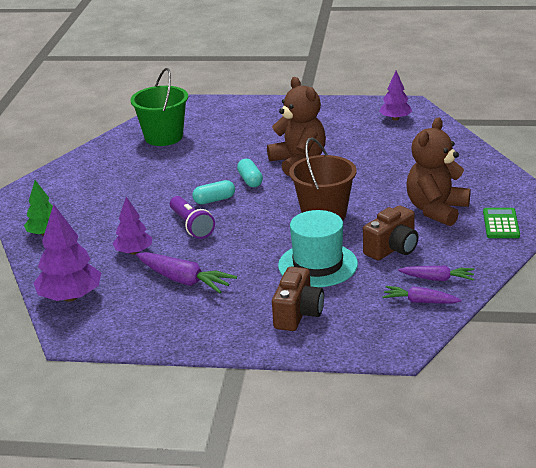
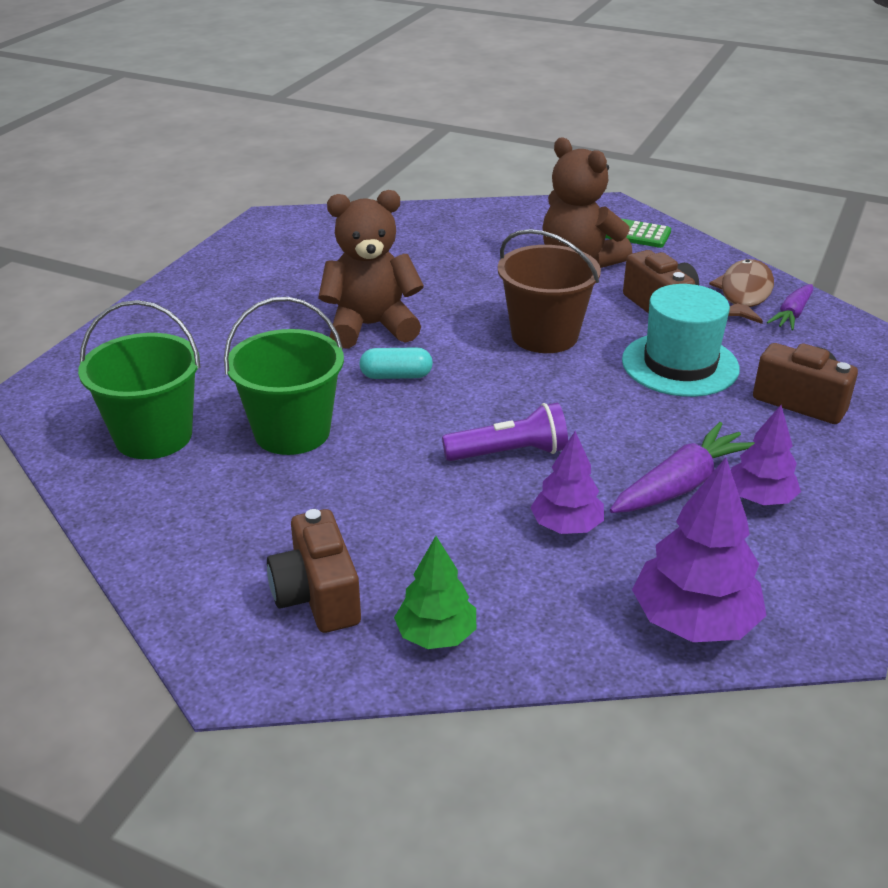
camera: 75 degrees left, 5 degrees up
(63, 201) = (317, 596): none -> brown camera
(183, 166) = (292, 432): none -> green bucket
(214, 200) = (437, 418): turquoise capsule -> none
(395, 119) = (304, 235): purple tree -> purple tree (760, 498)
(437, 279) = (744, 294): purple carrot -> brown fish

